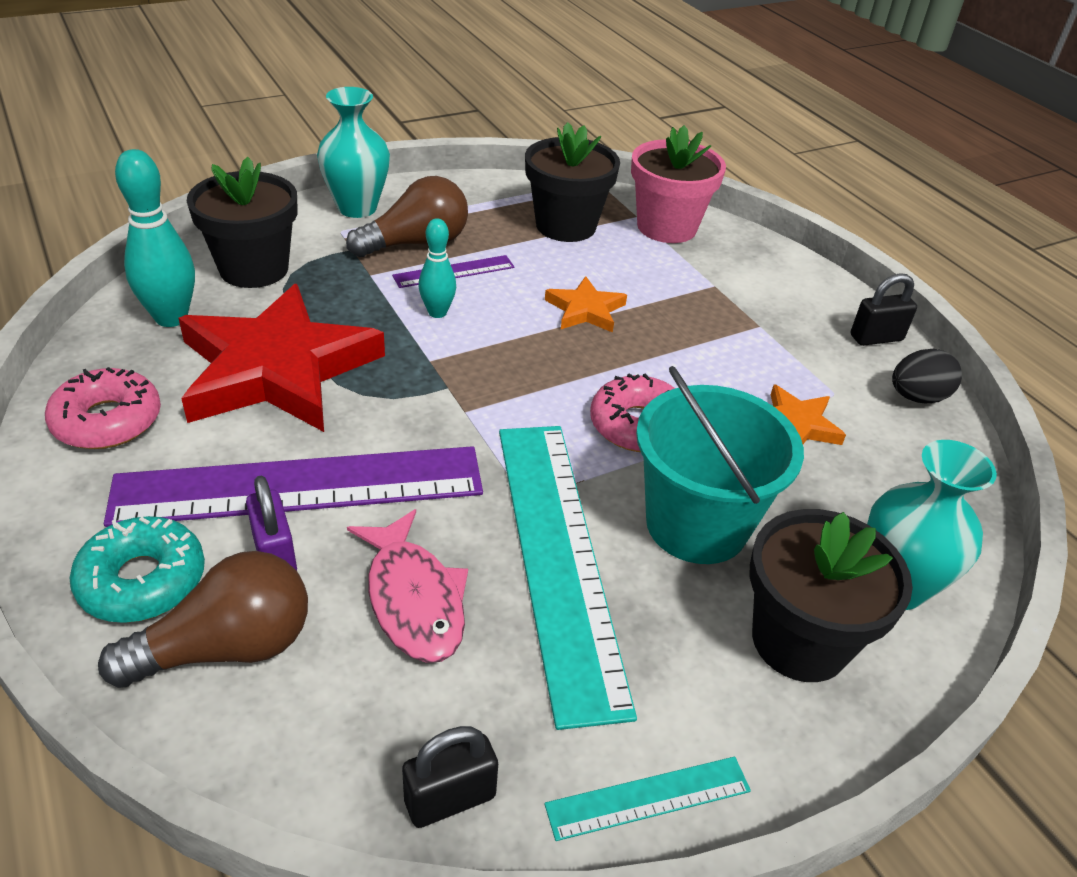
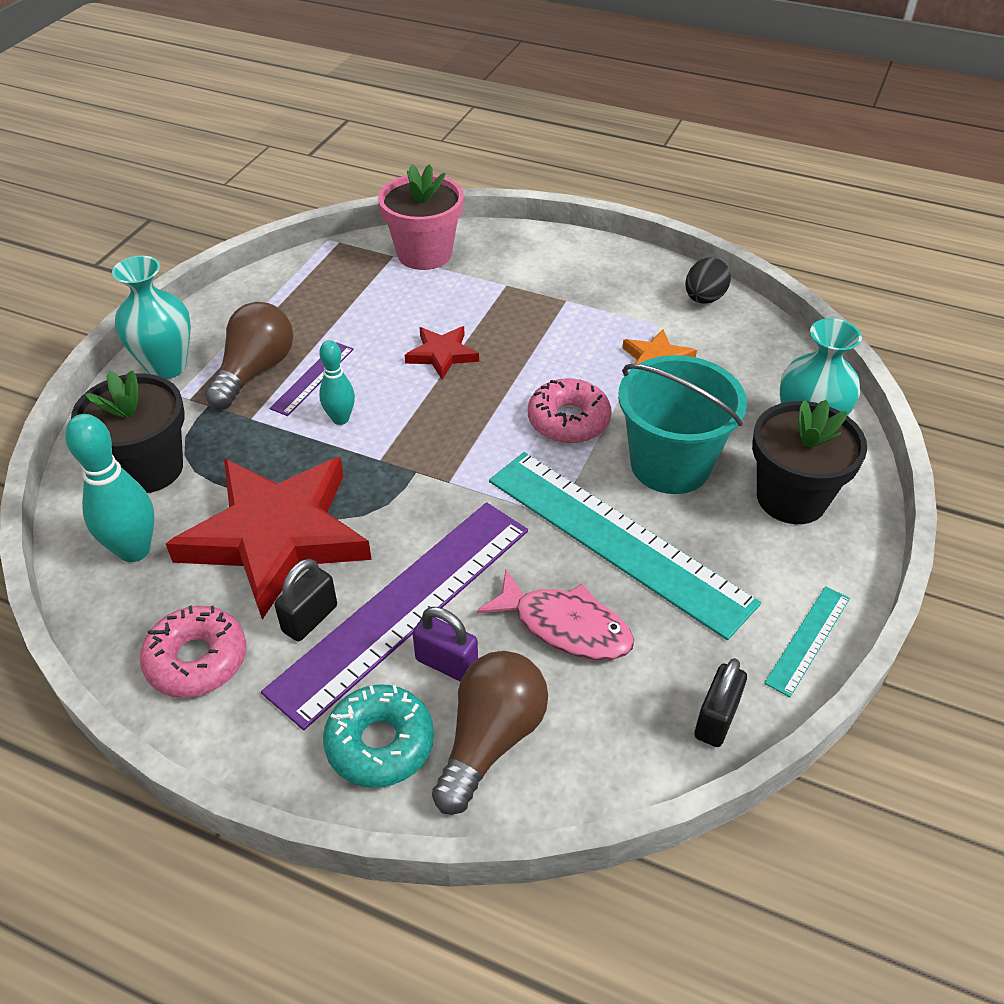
camera: 35 degrees left, 5 degrees up
(565, 226) = (351, 292): black flower pot -> none
(585, 310) = (442, 354): orange star -> red star
(876, 338) = (642, 268): black padlock -> black padlock (310, 619)

